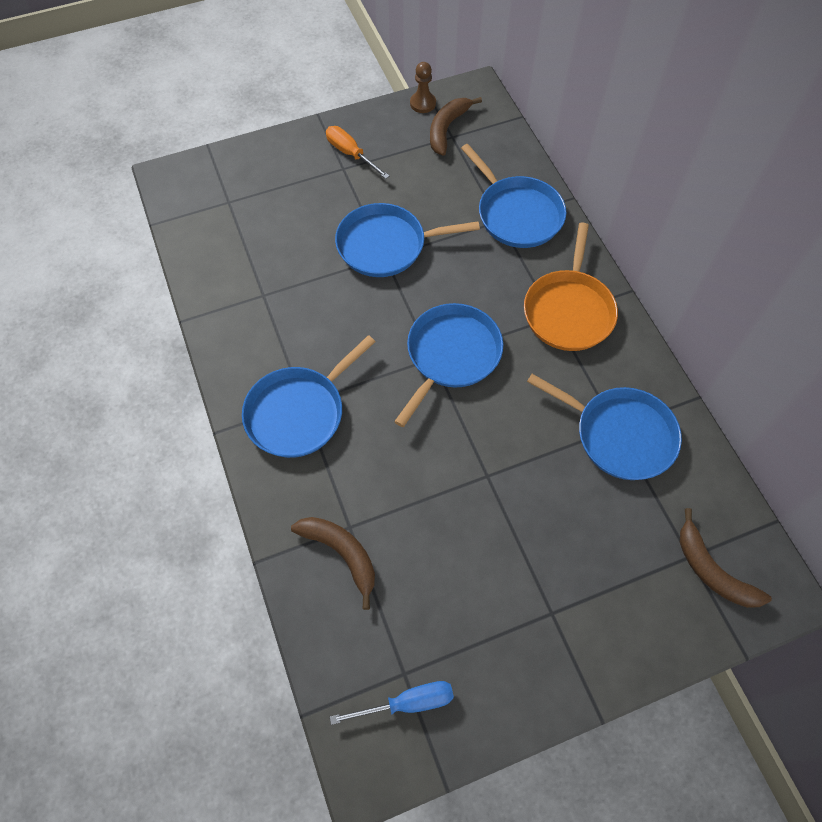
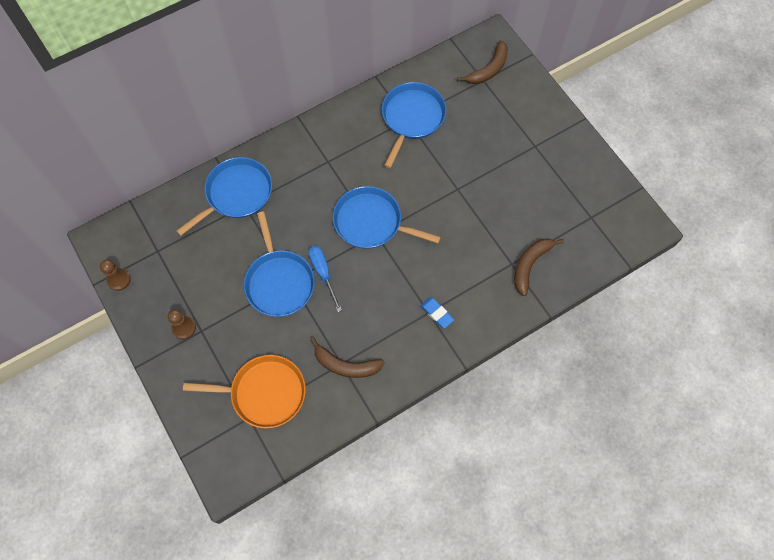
camera: 100 degrees left, 5 degrees up
(299, 412) = (437, 313): blue pan -> blue eraser
(350, 154) = (184, 328): orange screwdriver -> brown pawn
(407, 703) = (606, 213): blue screwdriver -> blue screwdriver (323, 273)
(447, 129) = (148, 256): brown banana -> brown banana (346, 365)
(569, 310) = (320, 153): orange pan -> orange pan (264, 393)

